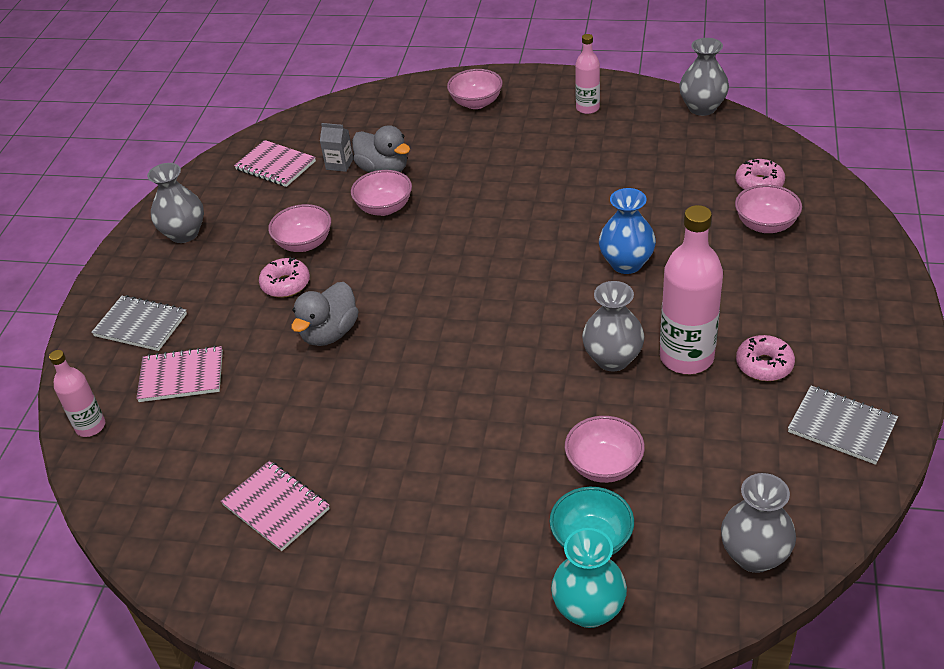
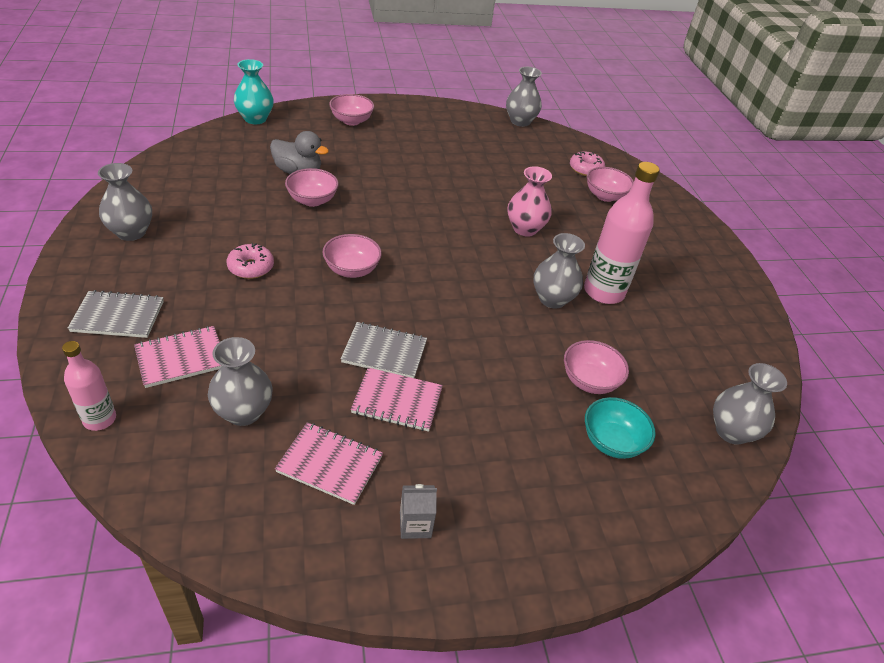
camera: 30 degrees left, 0 degrees up
(217, 440) = (243, 412): none -> grey vase
(275, 166) = (198, 172): pink notebook -> pink notebook (397, 401)
(304, 243) = (253, 233): pink bowl -> pink bowl (352, 270)
(329, 333) = (310, 304): grey duck -> none
(339, 164) = (257, 169): grey carton -> grey carton (415, 524)
(587, 108) = (439, 123): pink bottle -> none
(589, 610) = (640, 500): turquoise vase -> turquoise vase (255, 119)
(626, 263) = (525, 229): blue vase -> pink vase
(764, 365) = (658, 291): pink donut -> none
(842, 426) = (732, 328): grey notebook -> grey notebook (384, 352)

